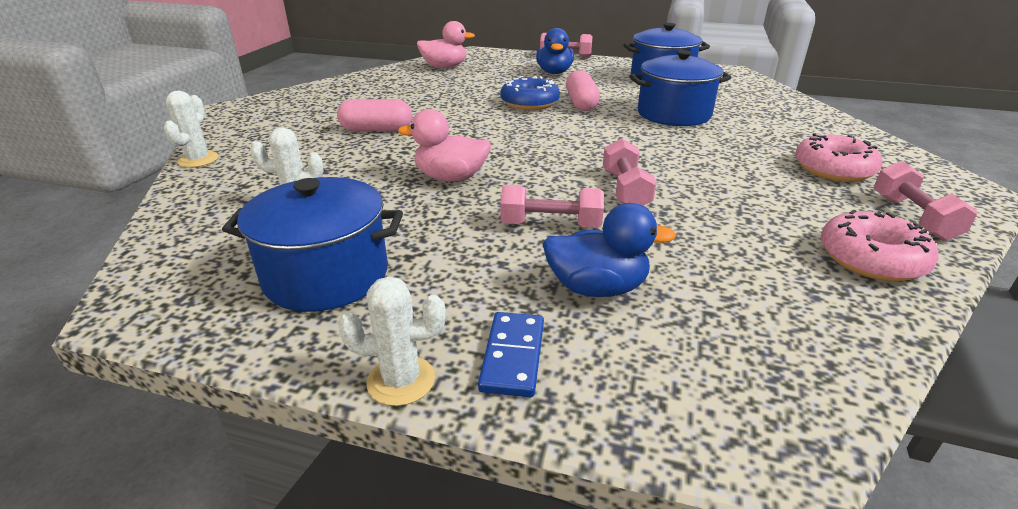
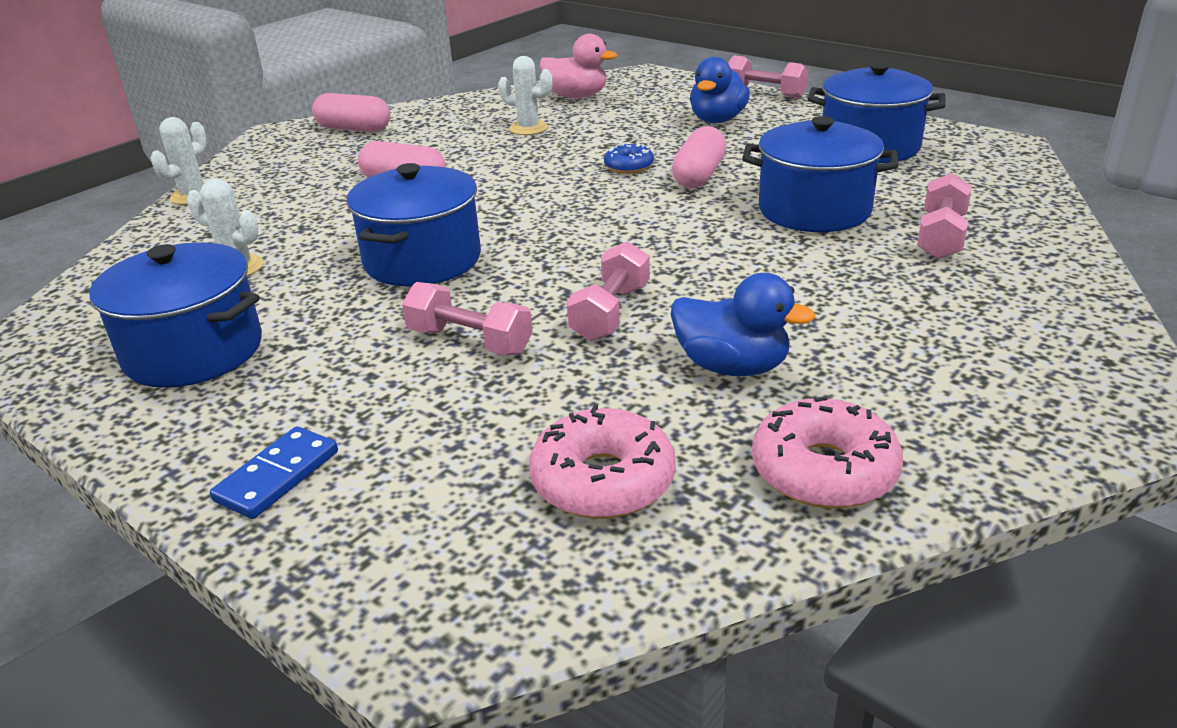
camera: 25 degrees right, 0 degrees up
(295, 100) = (354, 129): none -> pink capsule
(401, 380) = (160, 471): white cactus -> white cactus (528, 128)
(450, 178) = (422, 260): pink duck -> blue pot
(529, 103) = (629, 166): blue donut -> blue donut, size x0.59
(597, 288) = (437, 426): blue duck -> blue duck (732, 367)
(833, 169) = (951, 334): pink donut -> pink donut (603, 481)
(913, 217) = (975, 429): pink dumbbell -> pink dumbbell (941, 236)

